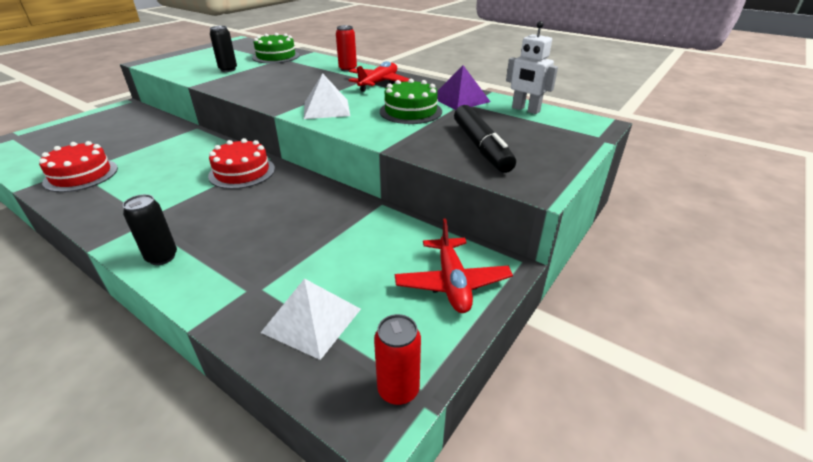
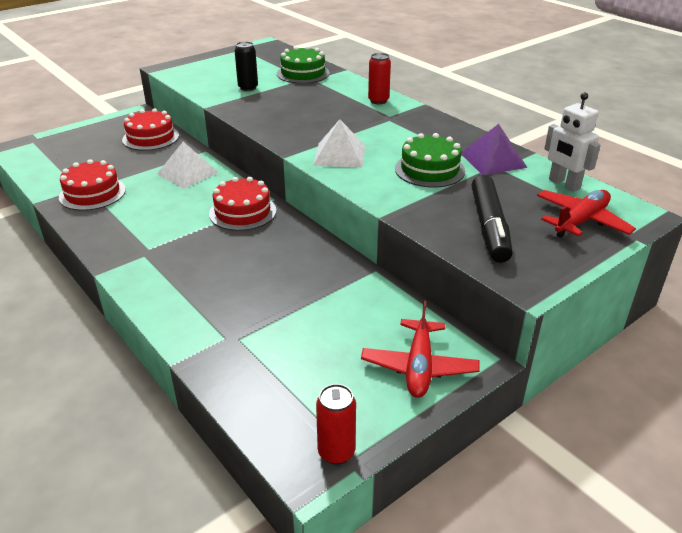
camera: 15 degrees right, 0 degrees up
(140, 123) = (150, 137): none -> red cake
(162, 257) = (156, 292): black can -> none
(312, 320) = (277, 377): white pyramid -> white pyramid (187, 173)
(378, 83) = (407, 126): red plane -> red plane (581, 221)

